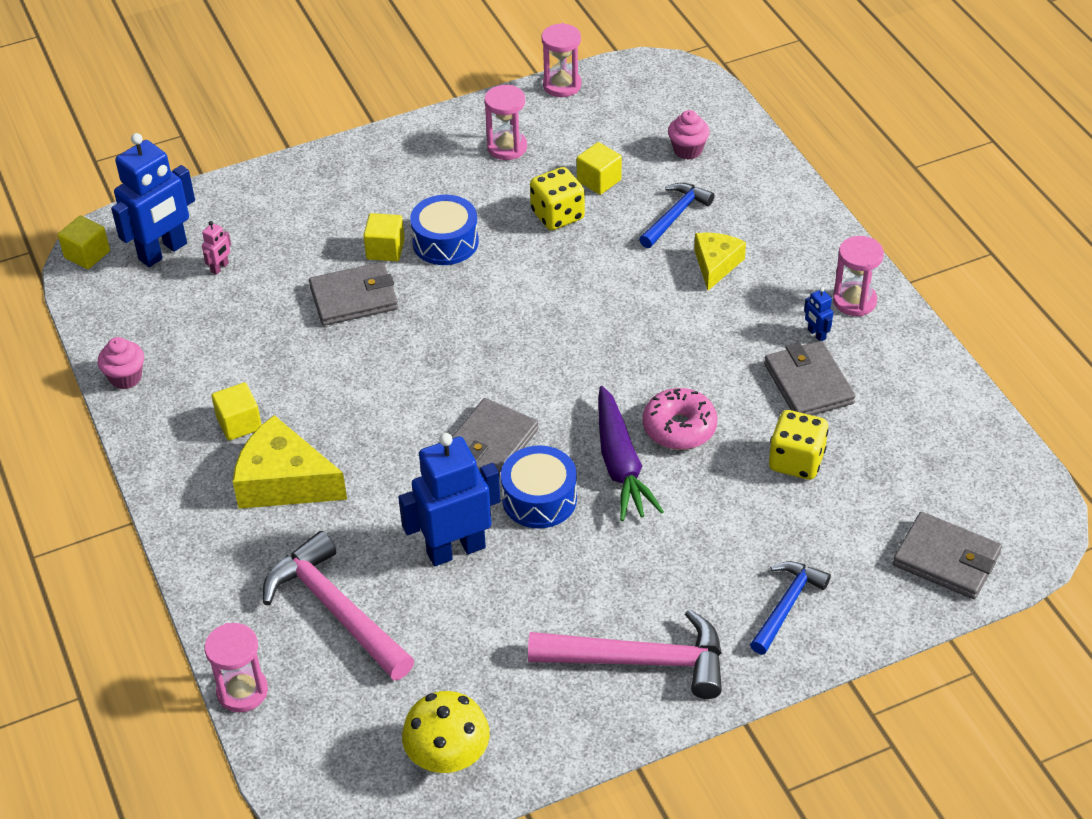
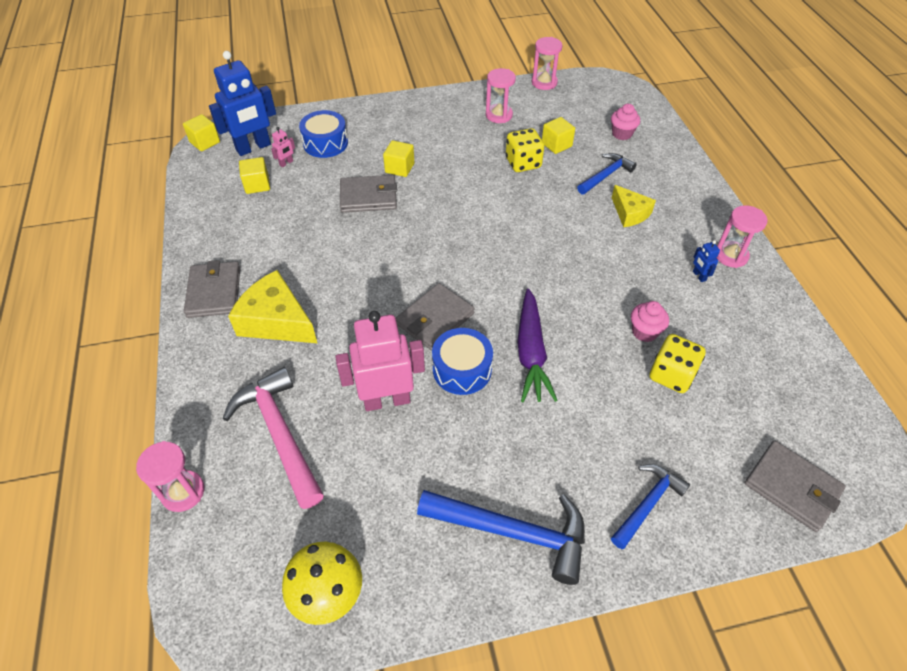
camera: 10 degrees right, 5 degrees up
(126, 377) = (196, 226): pink cupcake -> pink cupcake (644, 332)
(239, 423) = (260, 272): yellow cube -> yellow cube (257, 185)
(445, 242) = (441, 169): blue drum -> blue drum (325, 143)
(455, 550) = (387, 400): blue robot -> pink robot
(641, 661) = (513, 532): pink hammer -> blue hammer
(679, 428) = (582, 331): pink donut -> none
(716, 264) = (630, 213): yellow cheese -> yellow cheese turned 120 degrees clockwise
(808, 384) = (688, 313): grey wallet -> grey wallet (214, 292)

